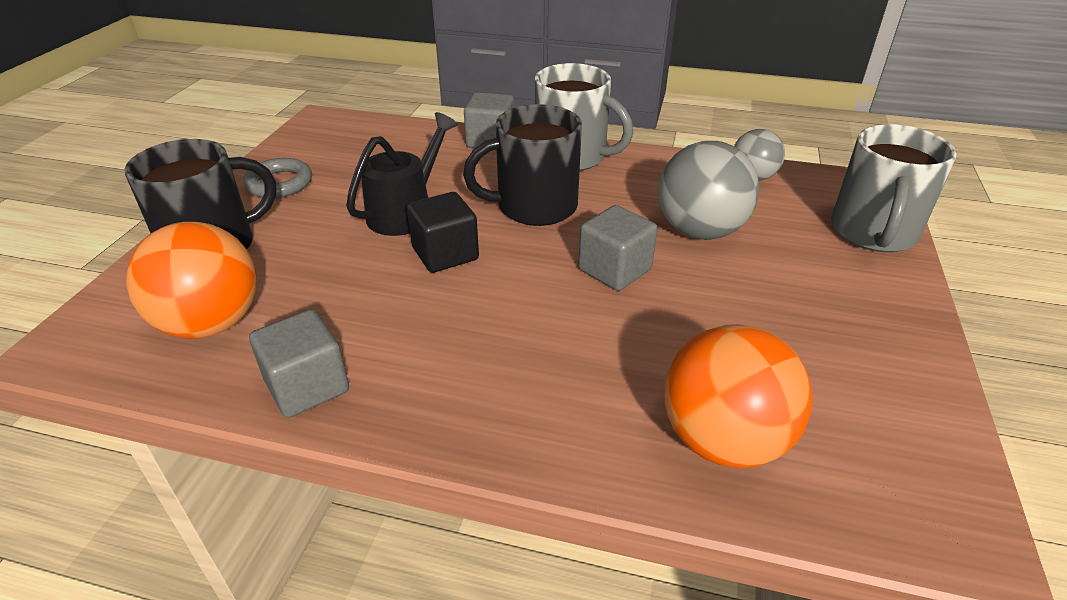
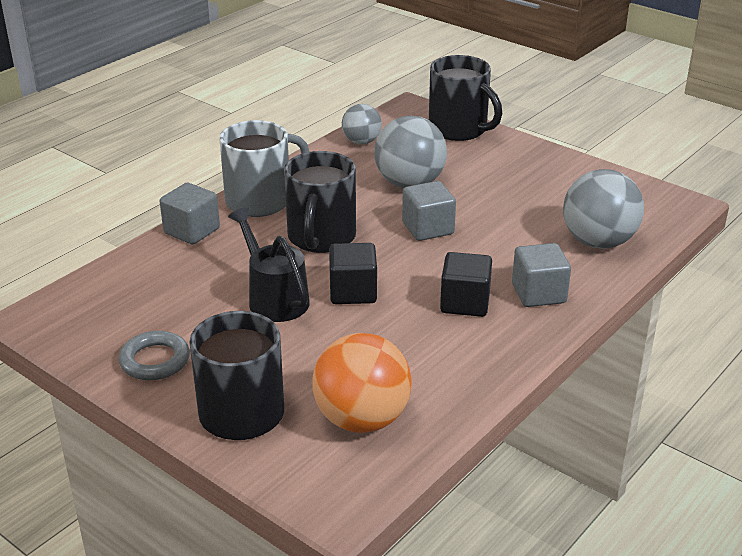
camera: 65 degrees left, 5 degrees down
(307, 386) = (468, 379): grey cube -> grey cube (538, 293)
(471, 341) = (465, 303): none -> black cube
(723, 440) = (598, 242): orange ball -> grey ball
(873, 233) = (459, 129): grey mug -> black mug

